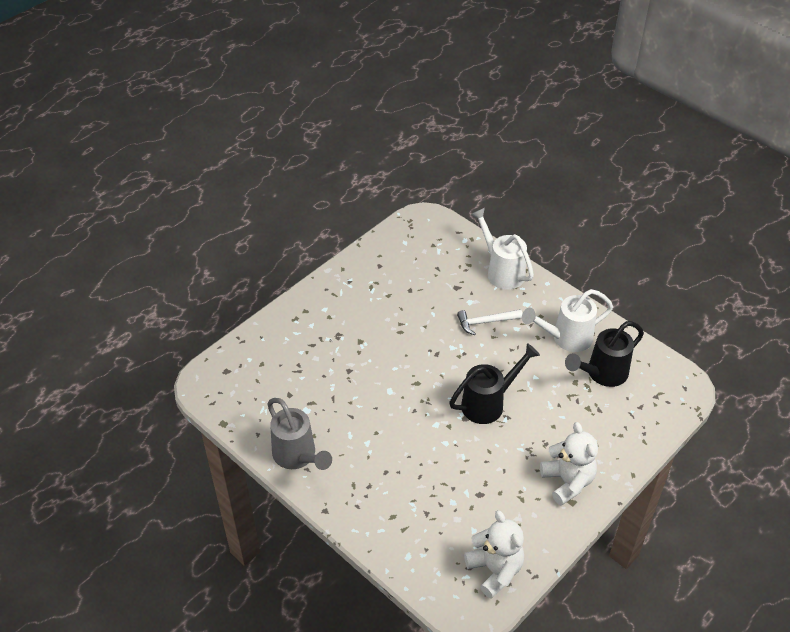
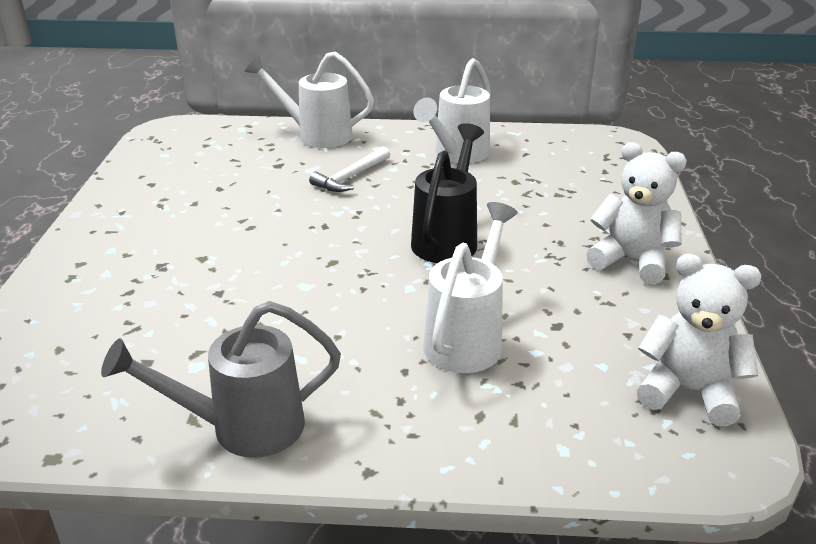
camera: 40 degrees left, 15 degrees down
(298, 456) = (243, 428): grey watering can -> grey watering can turned 150 degrees clockwise
(430, 473) = (467, 338): none -> white watering can
(602, 374) = (532, 164): black watering can -> none

